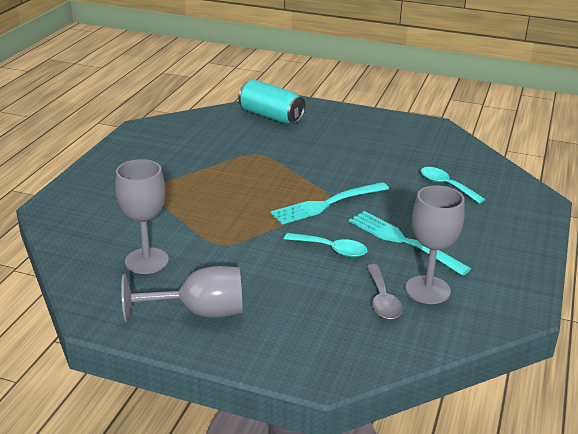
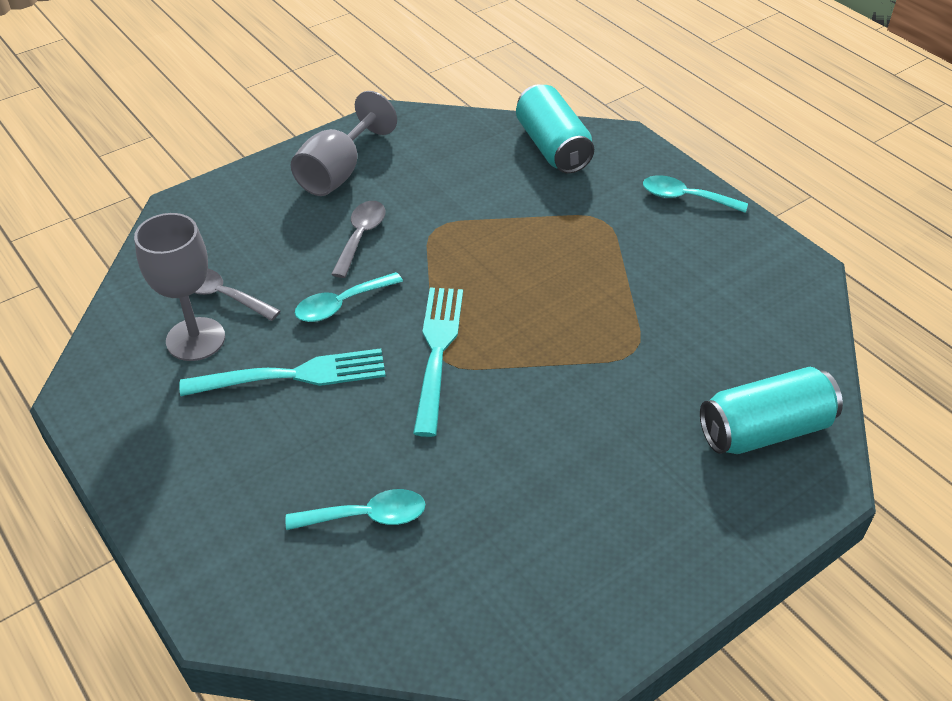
camera: 125 degrees right, 15 degrees up
(83, 229) = (552, 147): none -> turquoise can
(104, 170) = (685, 198): none -> turquoise spoon
(147, 261) = (453, 169): grey goblet -> none
(262, 269) = (361, 237): none -> grey spoon

